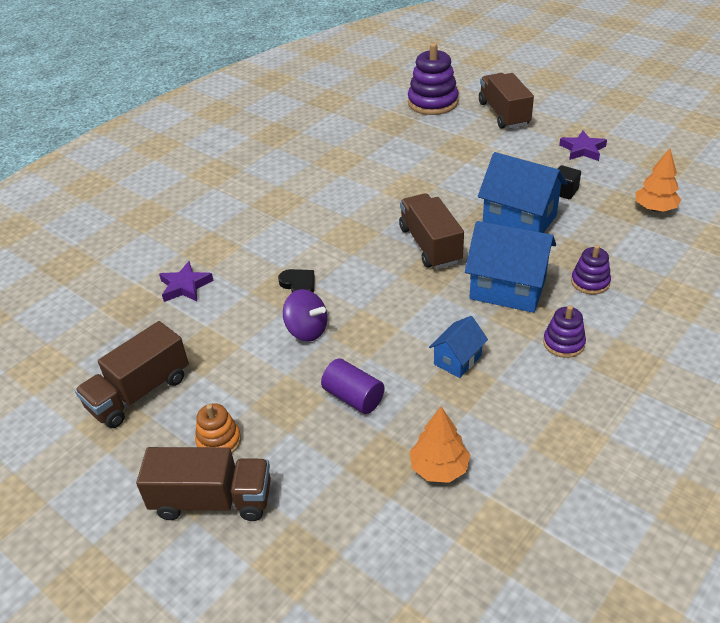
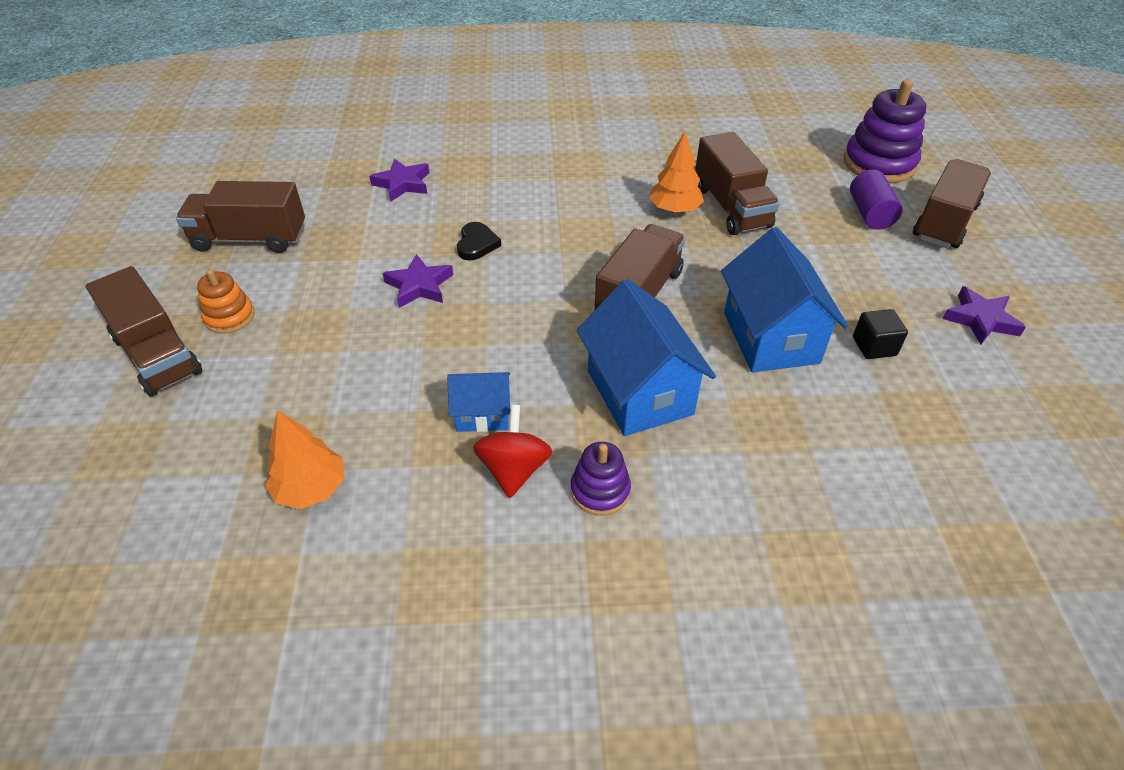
camera: 45 degrees right, 5 degrees up
(307, 330) = (419, 285): purple spinning top -> purple star
(353, 397) = (357, 369): purple cylinder -> purple cylinder (870, 214)
(400, 170) = (731, 207): none -> brown truck
(514, 369) = (514, 469): none -> red spinning top
(590, 282) = (736, 458): purple stacking toy -> none
(655, 208) = (963, 448): orange tree -> orange tree (674, 209)

